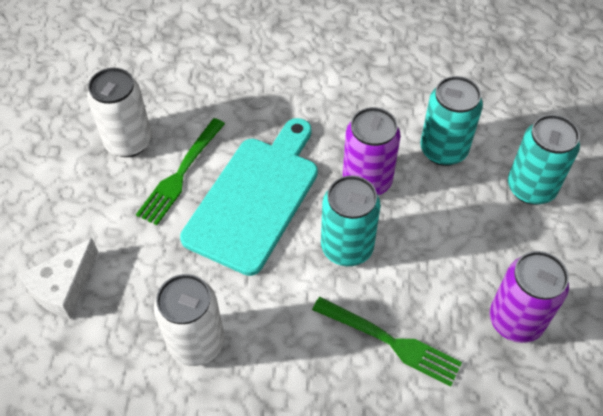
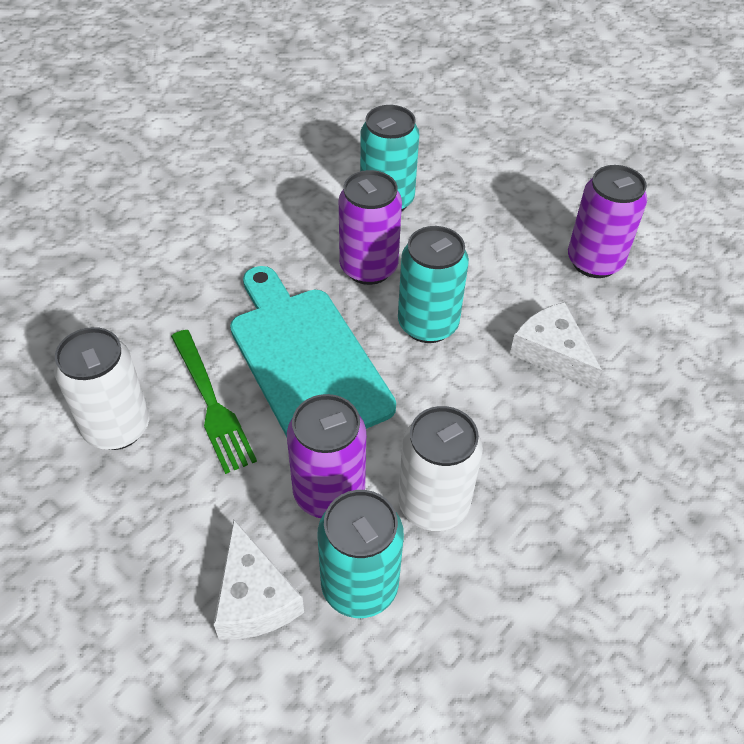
camera: 55 degrees left, 5 degrees down
(162, 278) = (329, 493): none -> purple can
(390, 341) = (551, 353): green fork -> white cheese
(531, 188) = (477, 175): turquoise can -> turquoise can (359, 586)

